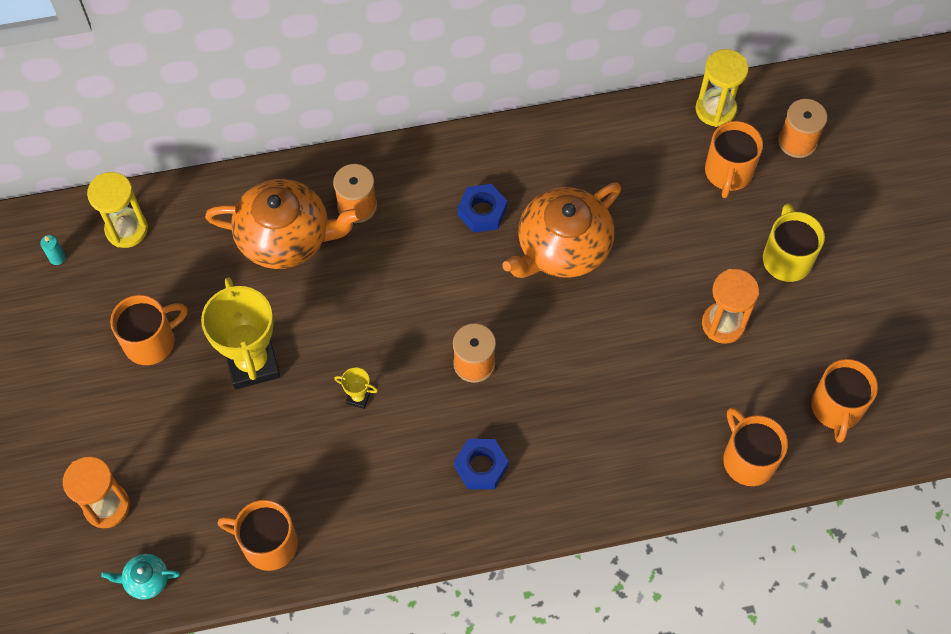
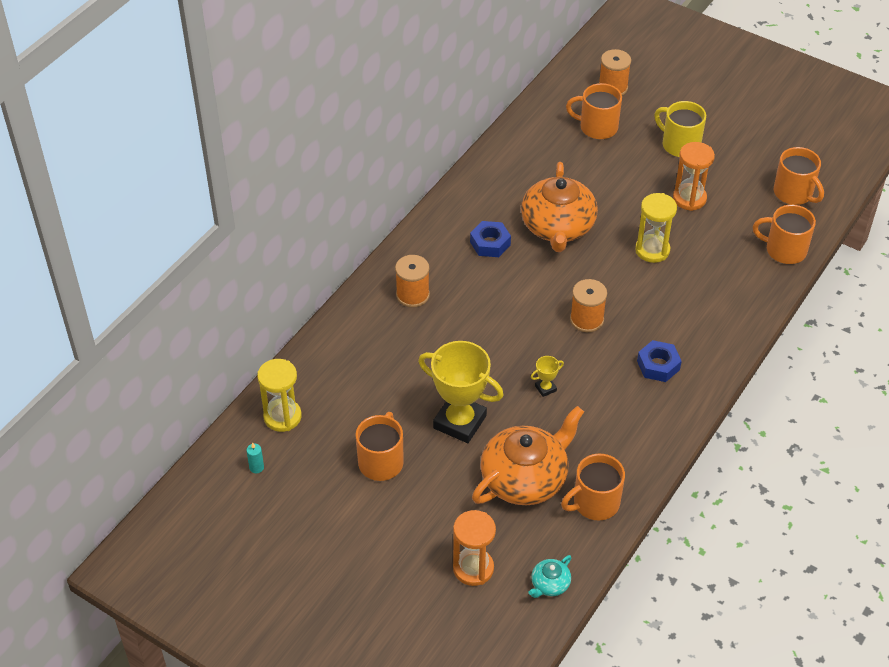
camera: 45 degrees left, 15 degrees down
(286, 237) = (391, 343): orange teapot -> orange teapot (525, 478)
(715, 109) = (550, 102): yellow hourglass -> yellow hourglass (652, 250)
(728, 173) = (597, 127): orange mug -> orange mug turned 135 degrees clockwise

